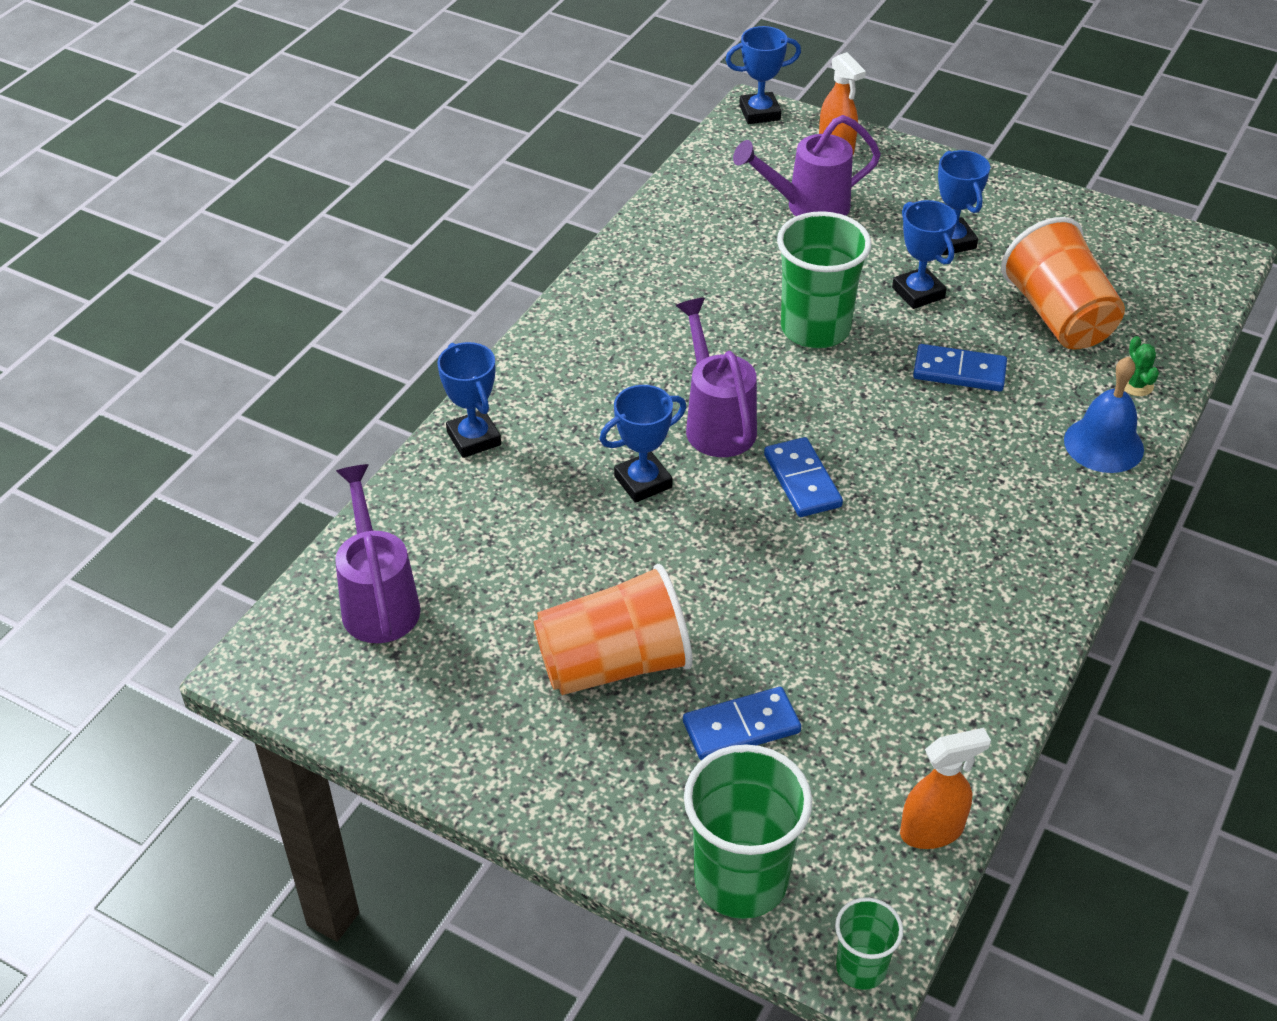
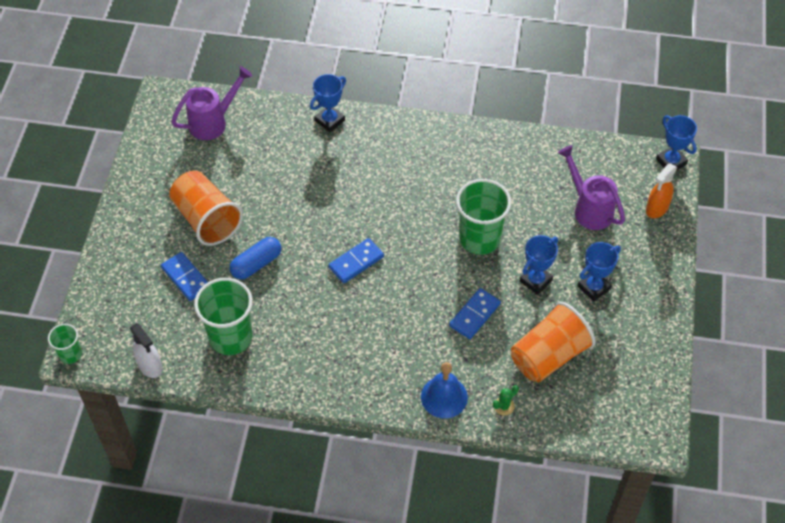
camera: 70 degrees right, 10 degrees up
(643, 482) = (327, 196): blue trophy -> none
(716, 422) = (384, 214): purple watering can -> none
(741, 880) = (102, 299): green cup -> green cup (231, 337)
(752, 614) = (256, 264): none -> blue capsule
(932, 830) = (150, 366): orange spray bottle -> white spray bottle
(959, 372) = (474, 315): blue domino -> blue domino turned 45 degrees clockwise

